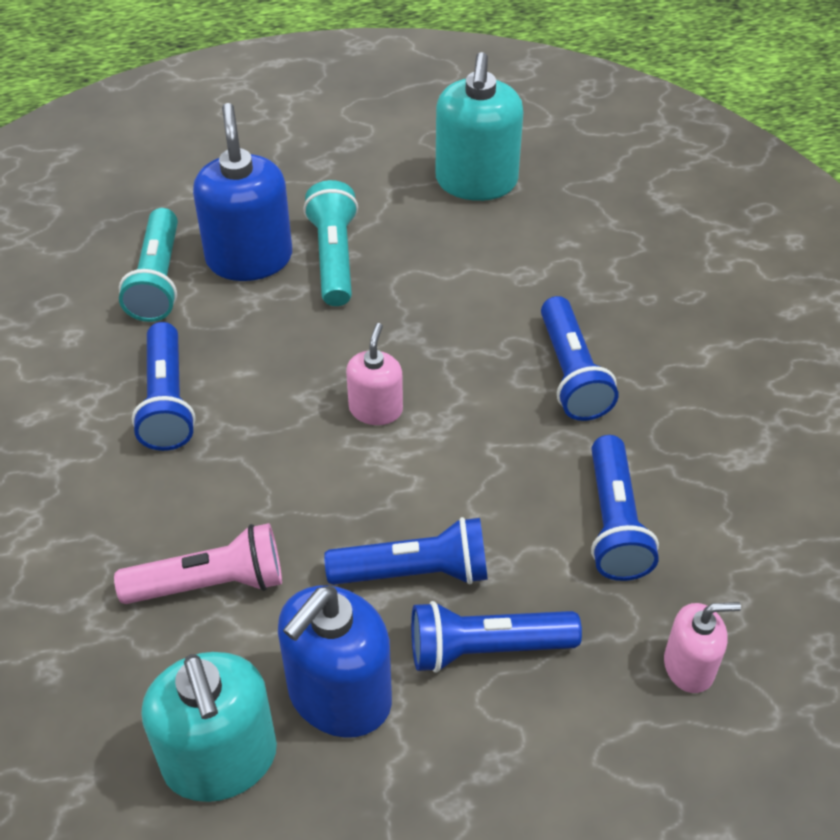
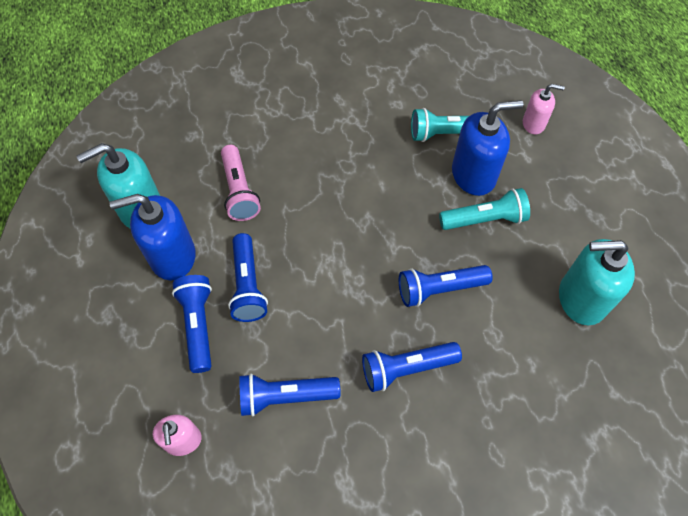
camera: 85 degrees right, 10 degrees up
(166, 401) = (356, 153): blue flashlight -> blue flashlight (439, 289)
(339, 695) = (172, 256): blue soap dispenser -> blue soap dispenser turned 45 degrees counterclockwise
(376, 409) = (362, 255): pink soap dispenser -> pink soap dispenser (533, 124)

